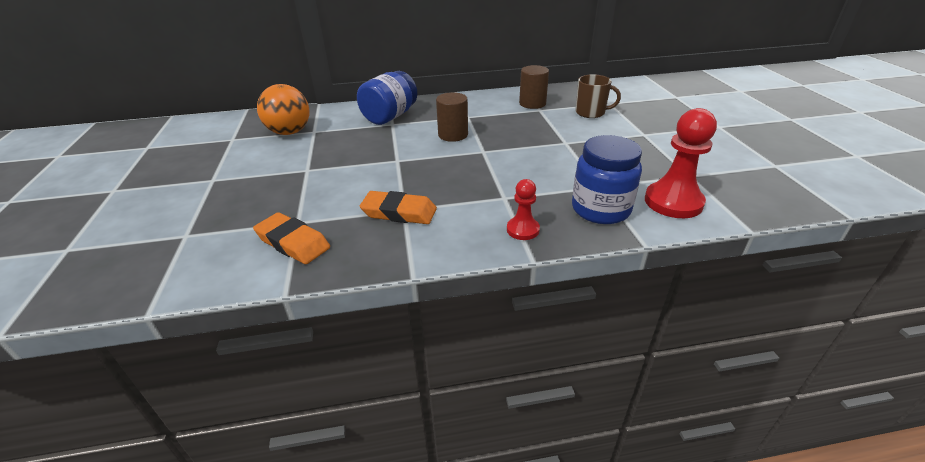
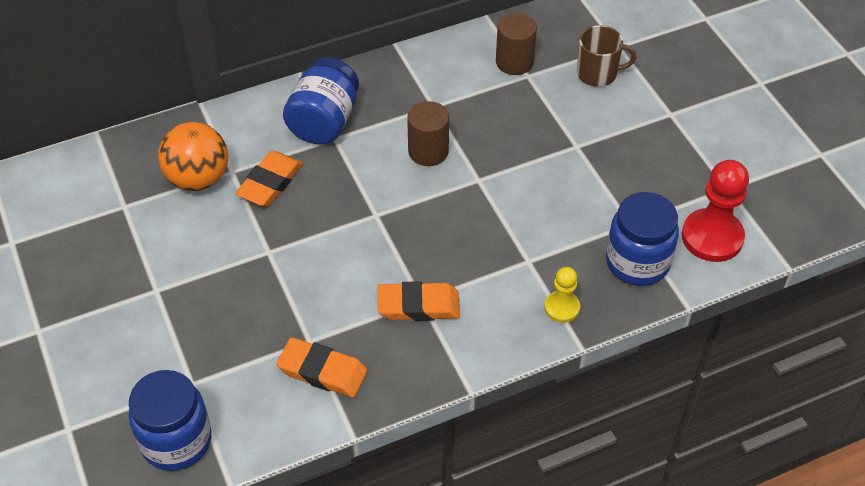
camera: 15 degrees left, 15 degrees up
(136, 271) = (176, 441): none -> blue jar
(334, 138) = (270, 183): none -> orange eraser
(523, 230) = (562, 308): red pawn -> yellow pawn

